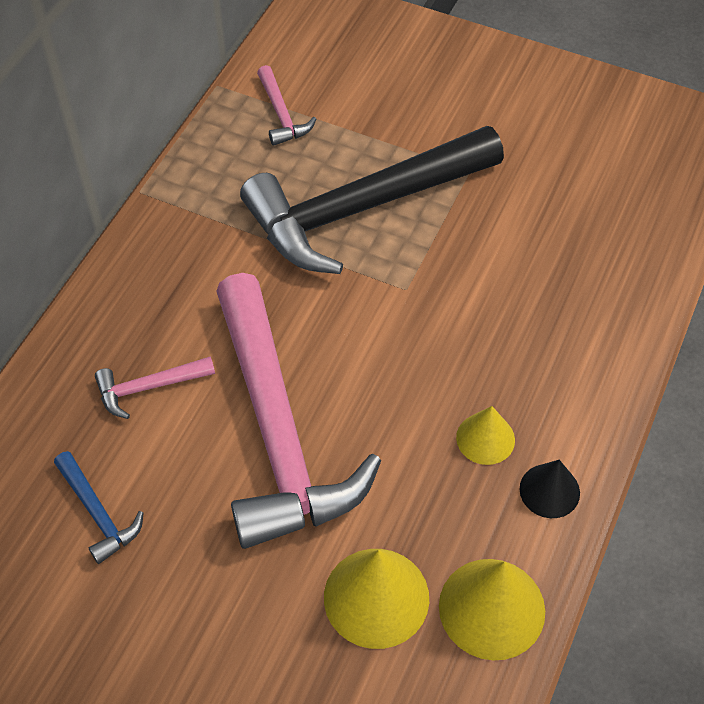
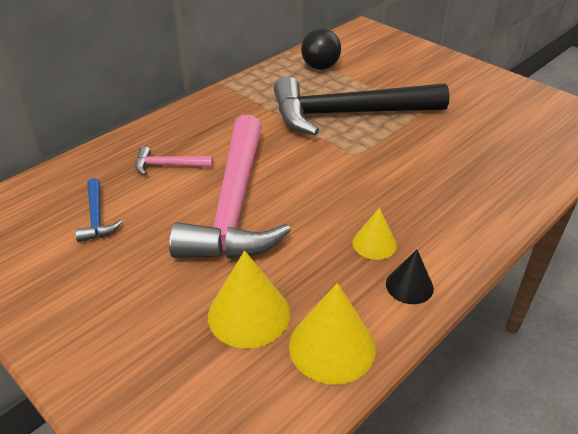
camera: 20 degrees right, 15 degrees down
(281, 114) = (320, 67): pink hammer -> black ball

